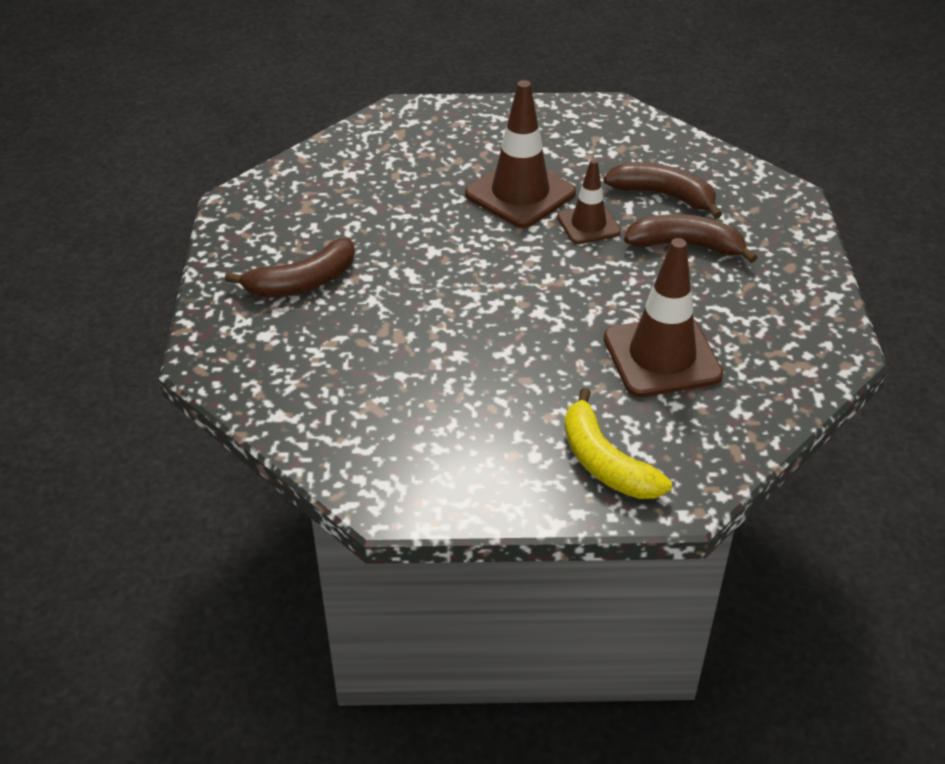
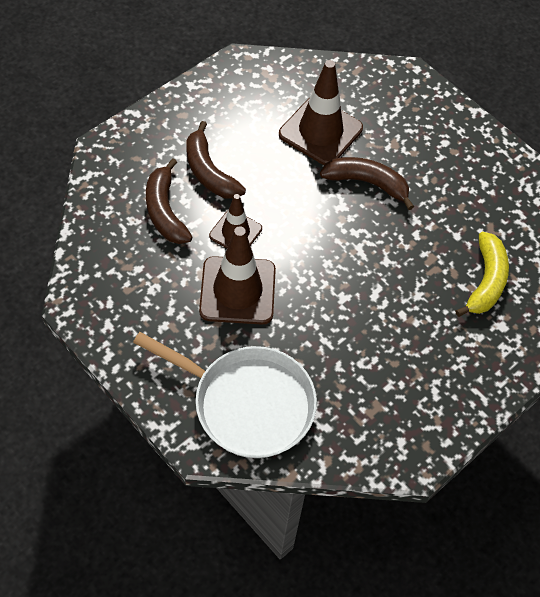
camera: 135 degrees left, 15 degrees up
(302, 282) = (443, 345): brown banana -> brown banana (367, 183)
(405, 145) = (247, 403): none -> white pan
(605, 462) = (419, 113): yellow banana -> yellow banana (486, 281)

